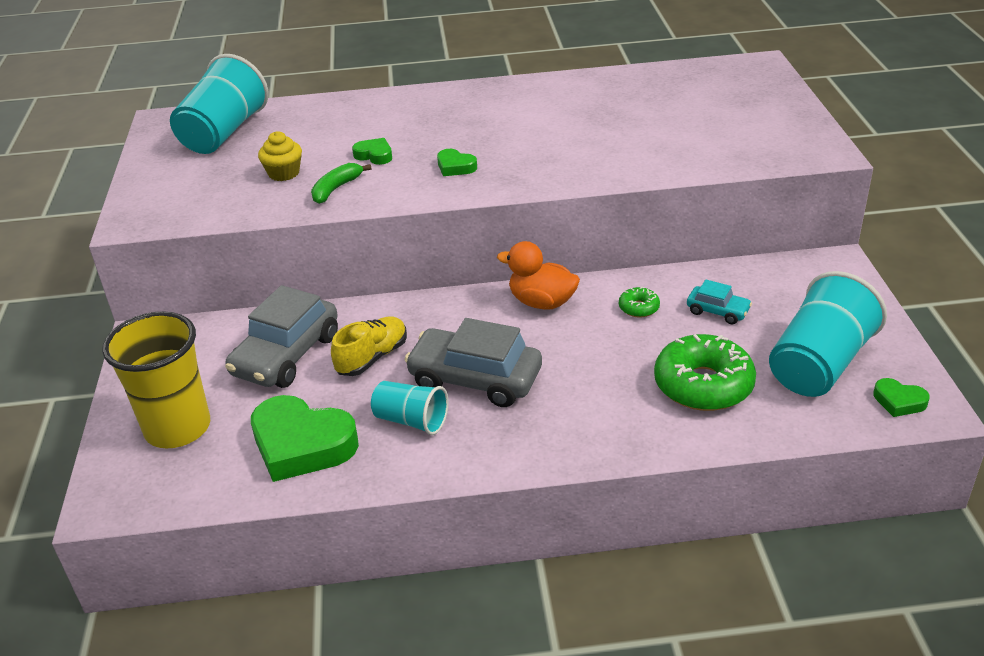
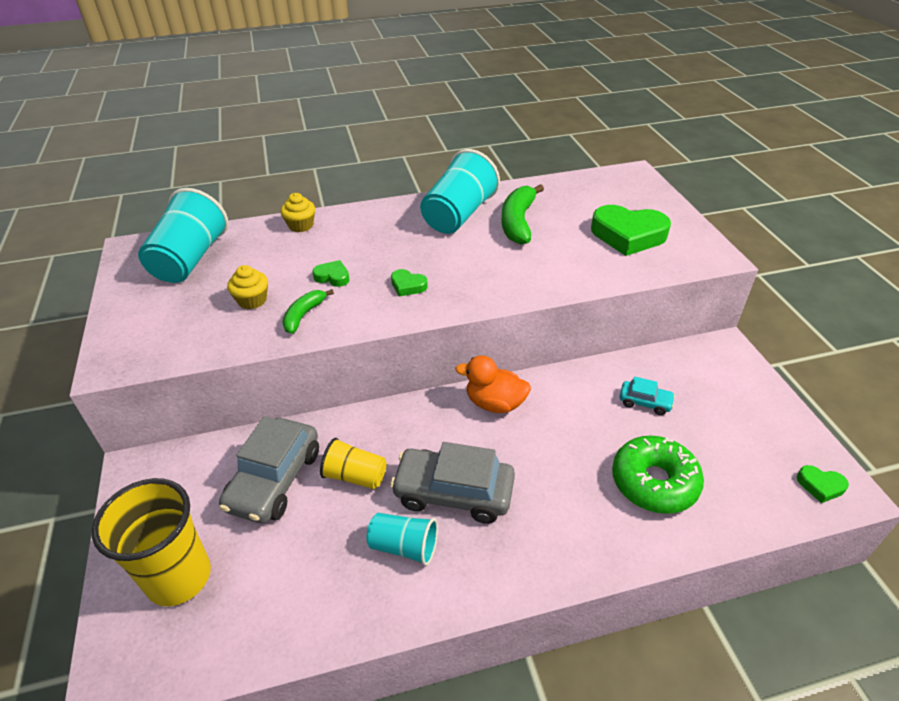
camera: 10 degrees left, 5 degrees up
(302, 445) = (304, 586): green heart -> green heart (628, 235)
(349, 105) = (301, 225): none -> yellow cupcake
(372, 357) = (355, 476): yellow shoe -> yellow cup
(599, 110) = (518, 222): none -> green banana
(639, 308) = (578, 403): green donut -> none
(819, 364) = (743, 451): turquoise cup -> turquoise cup (458, 215)

